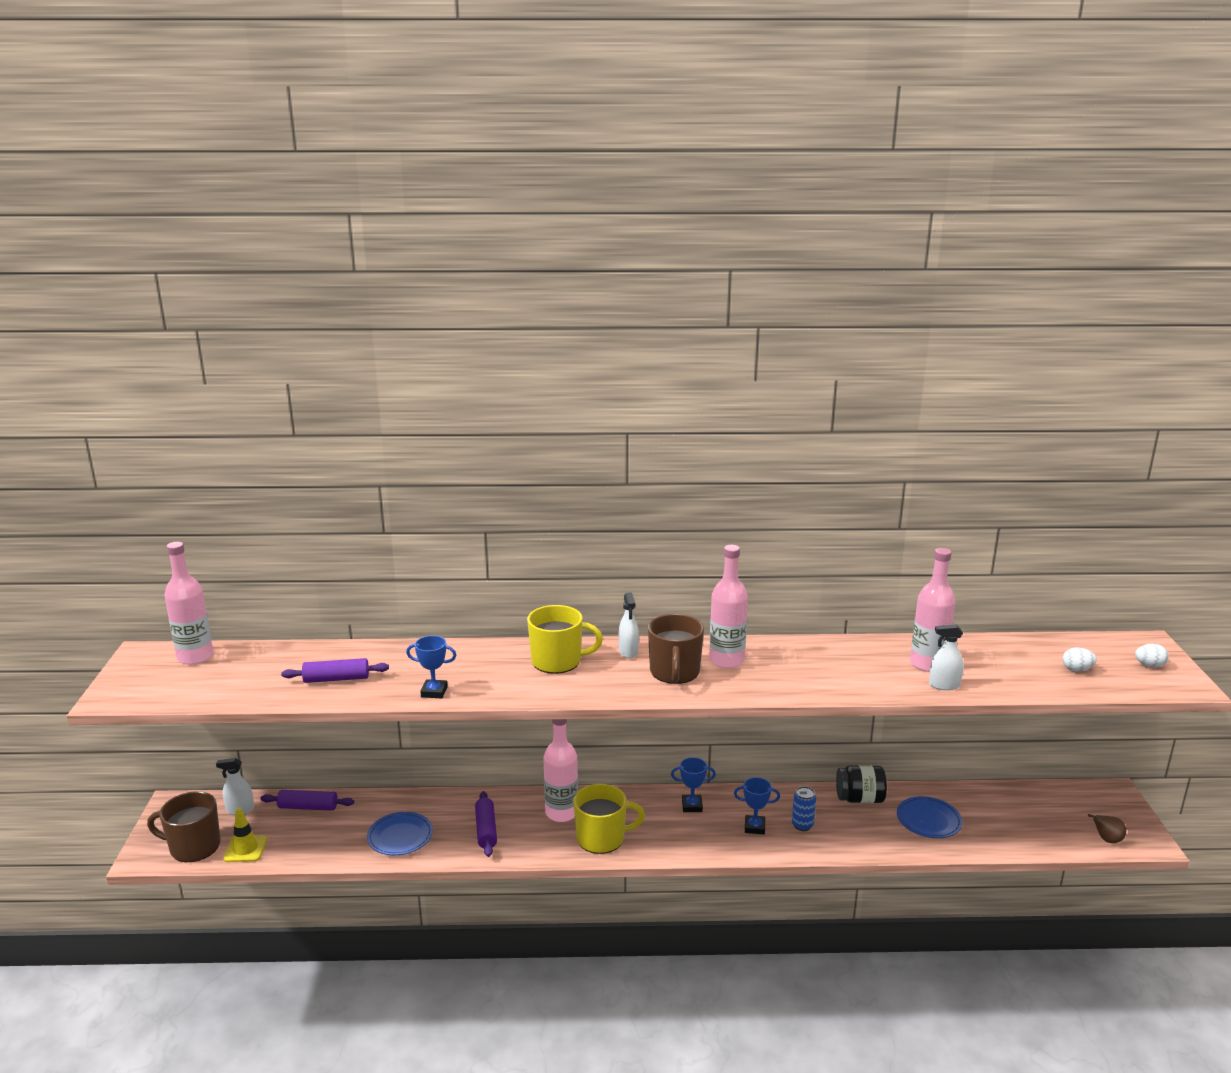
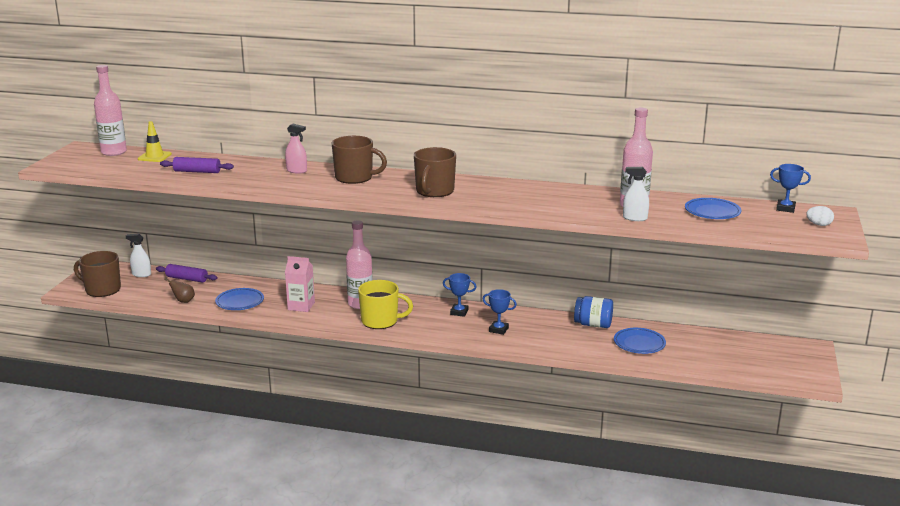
camera: 15 degrees right, 0 degrees up
(245, 849) = (134, 295): yellow traffic cone -> yellow traffic cone (154, 156)
(434, 692) = (257, 184): blue trophy -> blue trophy (785, 208)
(473, 659) = (296, 171): none -> pink spray bottle
(486, 830) = (301, 306): purple rolling pin -> pink carton
(557, 661) = (355, 178): yellow mug -> brown mug
(628, 651) = (410, 178): white spray bottle -> none
(726, 660) = (478, 189): pink bottle -> none
(802, 825) = (536, 333): blue can -> none
(859, 799) = (593, 324): black jar -> blue jar
(1022, 661) = (712, 212): none -> blue plate
(1077, 669) = (753, 221): white egg -> none
(1106, 840) = (780, 374): brown pear -> brown pear (183, 301)

